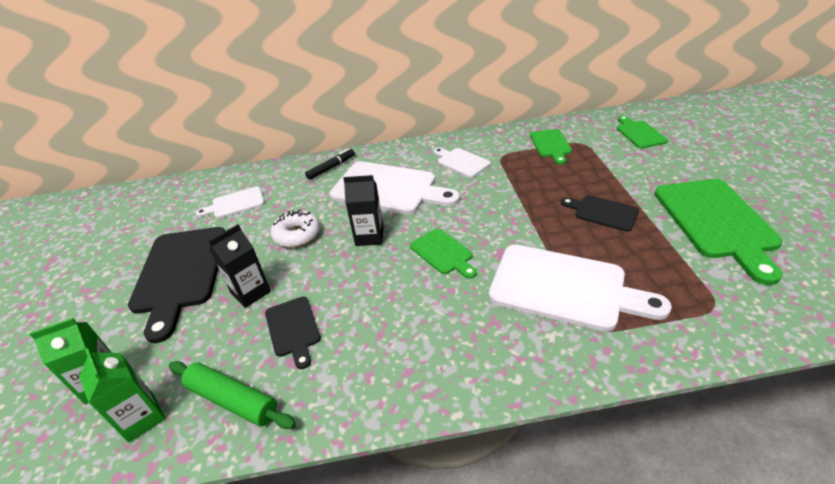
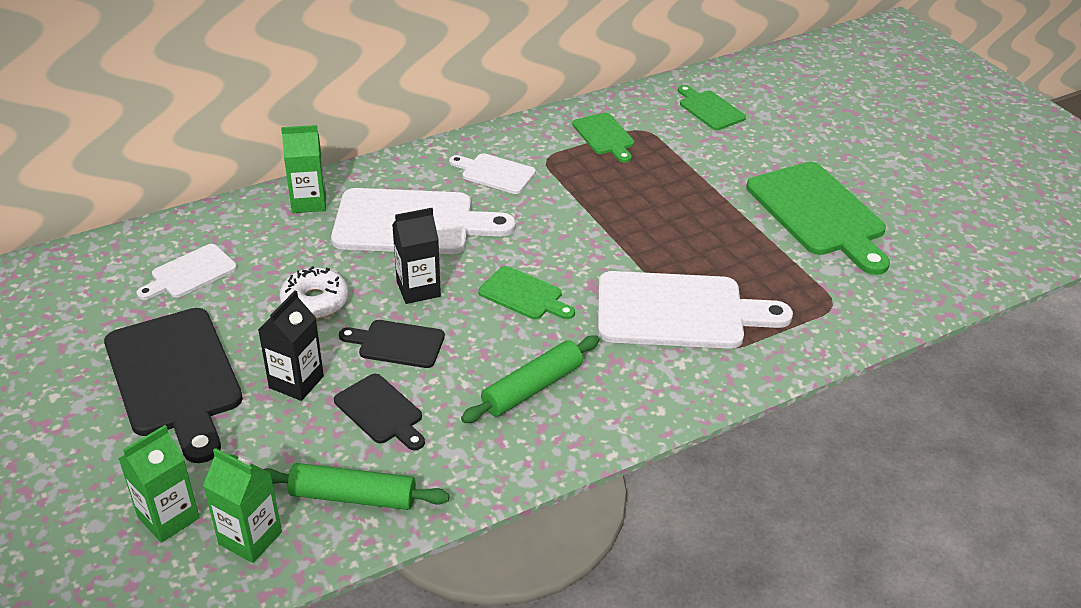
camera: 25 degrees left, 0 degrees up
(331, 167) = (309, 202): black marker -> green carton
(415, 333) = (532, 388): none -> green rolling pin
(603, 212) = (695, 219): black cutting board -> black cutting board (397, 344)

